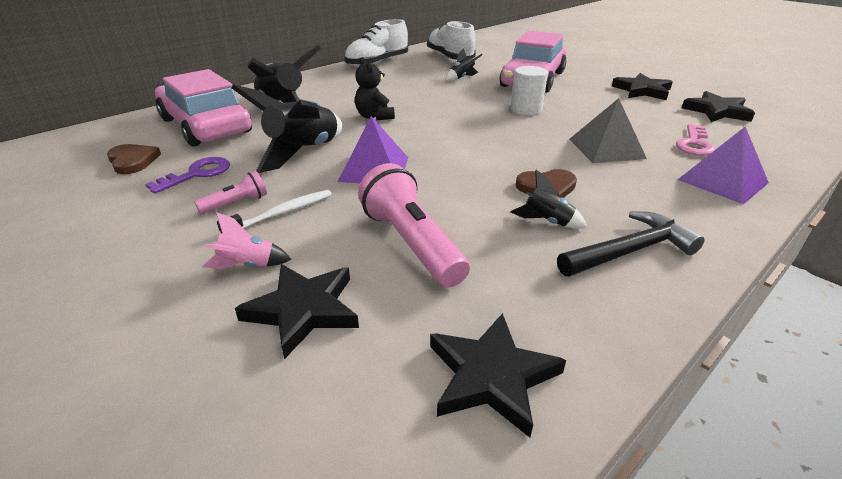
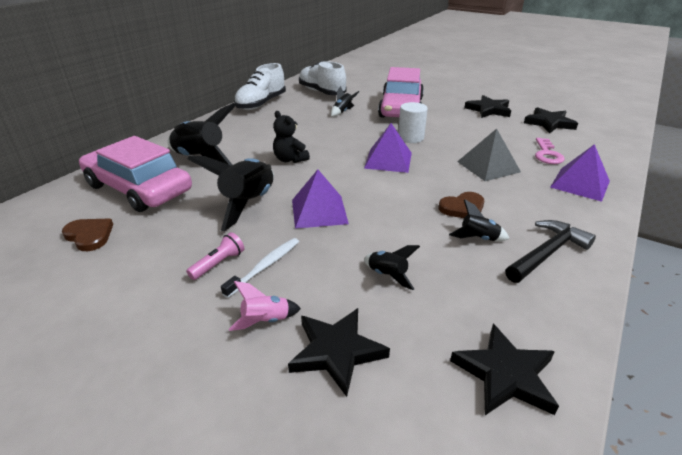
camera: 15 degrees left, 0 degrees up
(197, 174) = (163, 240): purple key -> none
(411, 243) = (387, 275): pink flashlight -> black rocket
(485, 129) = (388, 160): none -> purple pyramid

